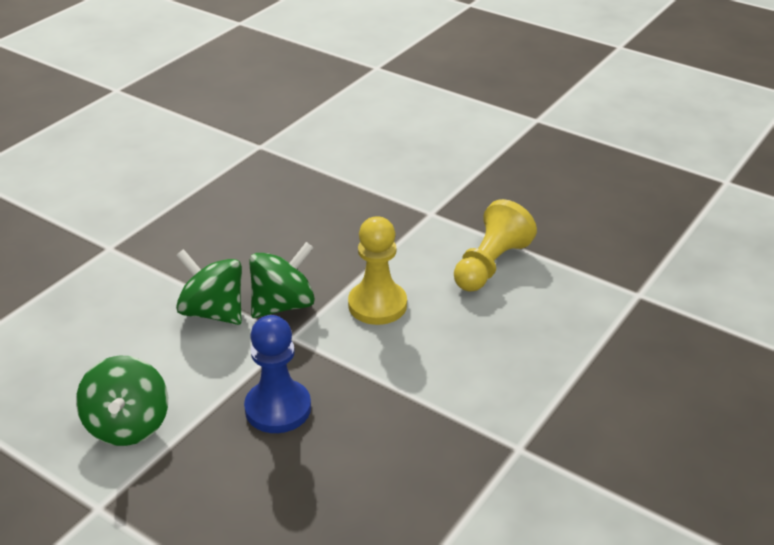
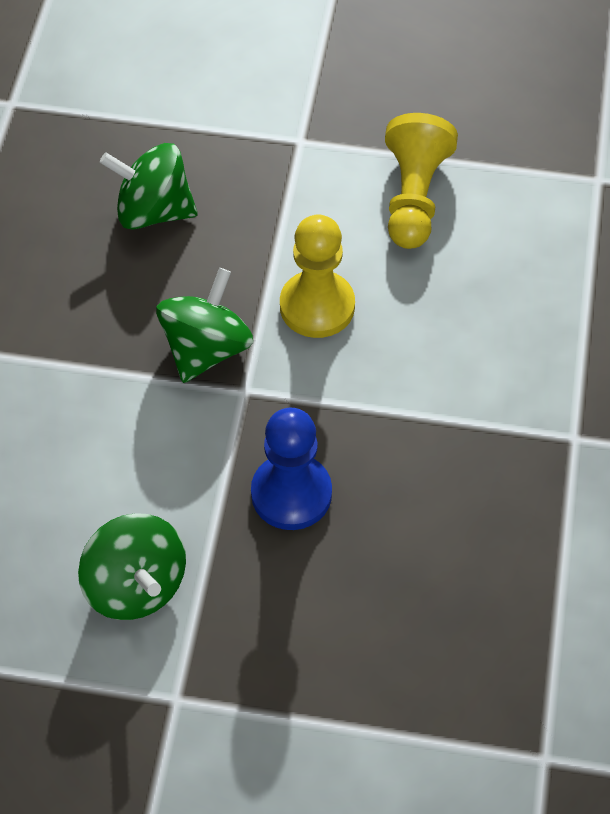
camera: 25 degrees left, 20 degrees up
(213, 312) = (128, 392): green spinning top -> green spinning top (153, 211)

